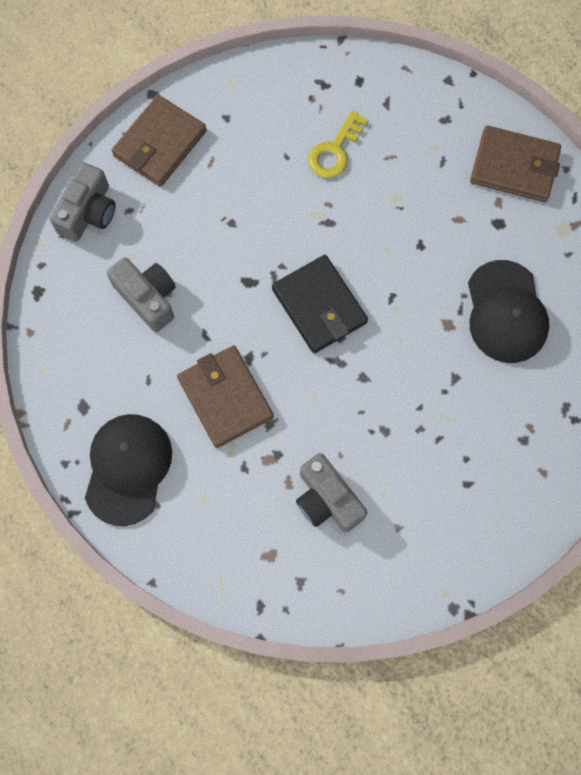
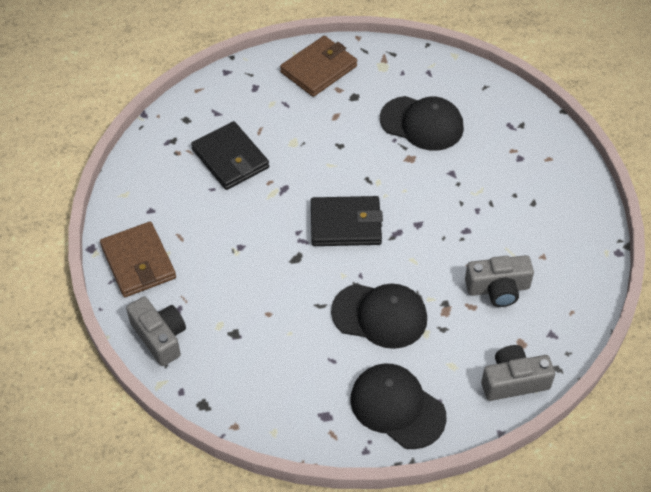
camera: 60 degrees left, 20 degrees down
(147, 298) = (263, 329): grey camera -> grey camera (513, 381)
(225, 398) = (380, 315): brown wallet -> black cap
(335, 151) = (230, 158): yellow key -> black wallet

